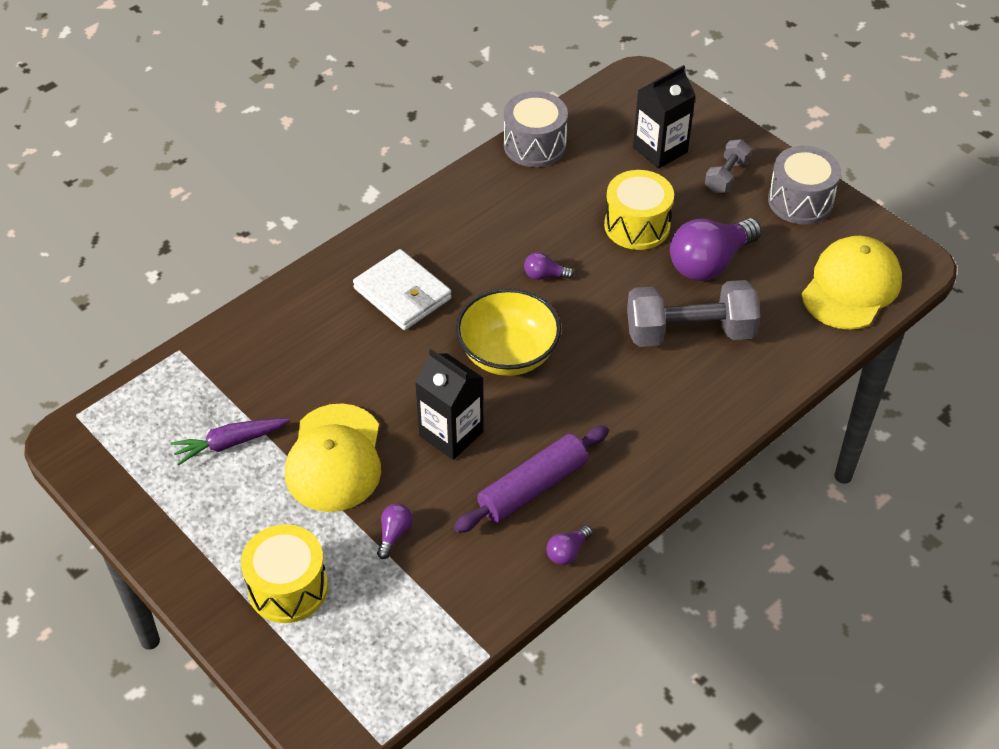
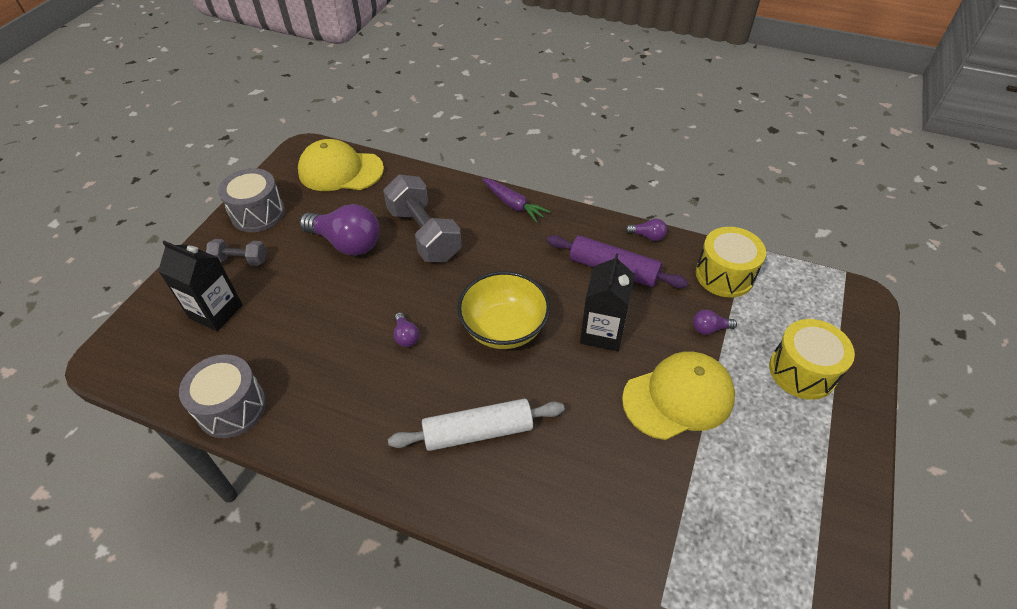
camera: 115 degrees left, 0 degrees up
(230, 443) = (724, 485): purple carrot -> purple carrot (513, 204)
(402, 293) = (478, 432): white wallet -> white rolling pin
(637, 225) = (321, 297): yellow drum -> yellow drum (724, 275)

